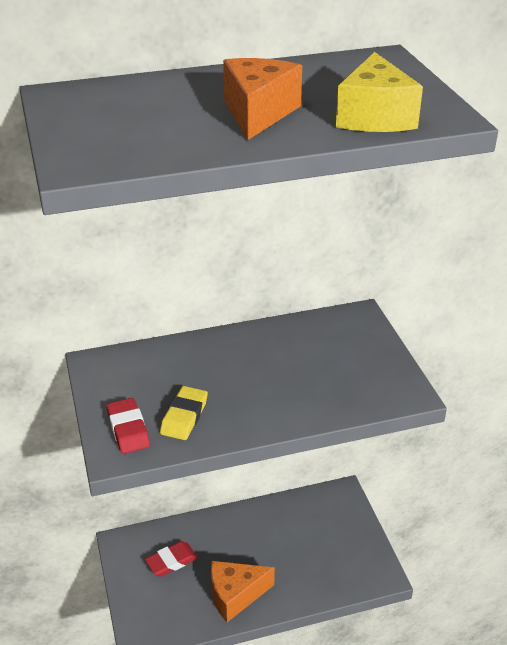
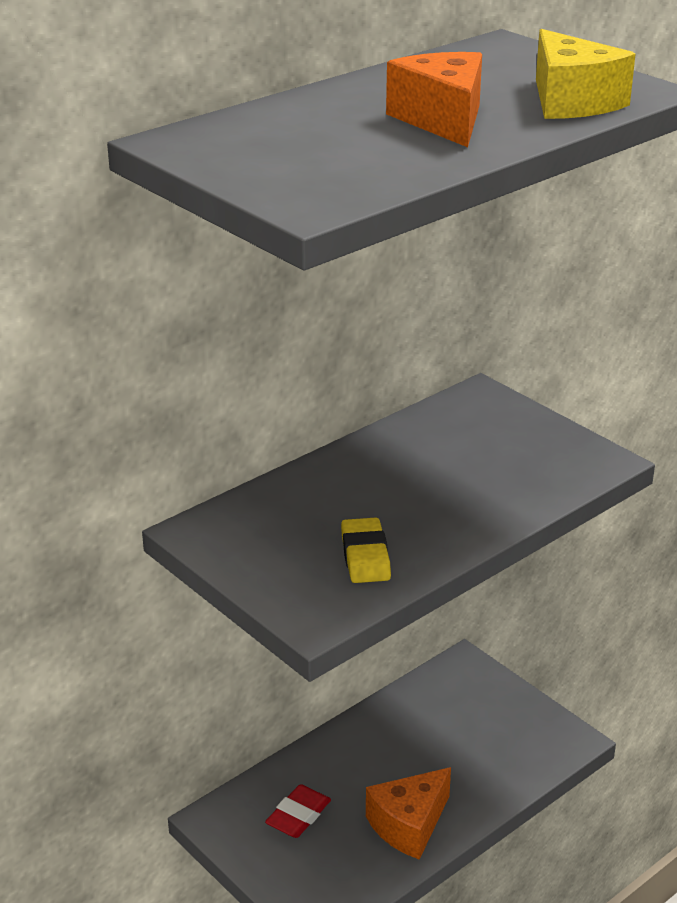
camera: 25 degrees left, 5 degrees down
(128, 429) = (307, 589): red eraser -> none

